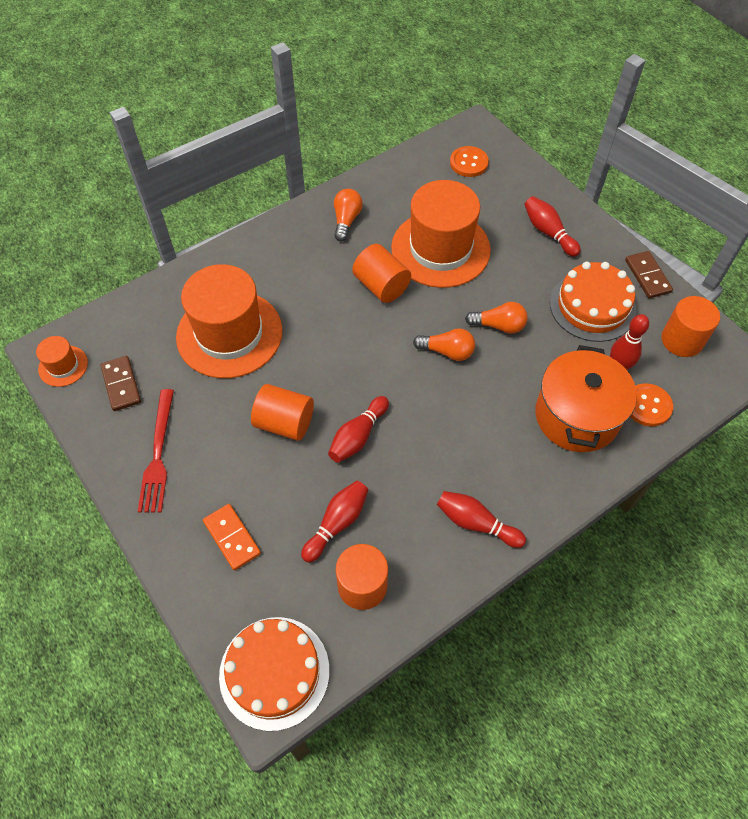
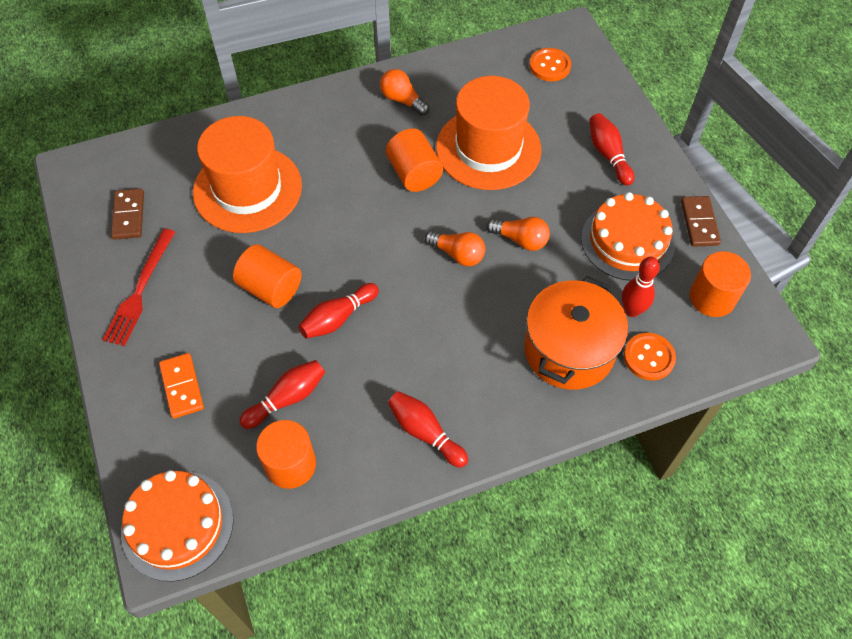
camera: 15 degrees right, 0 degrees up
(63, 366) = (81, 185): orange hat -> none
(346, 220) = (402, 100): orange light bulb -> orange light bulb turned 75 degrees counterclockwise

